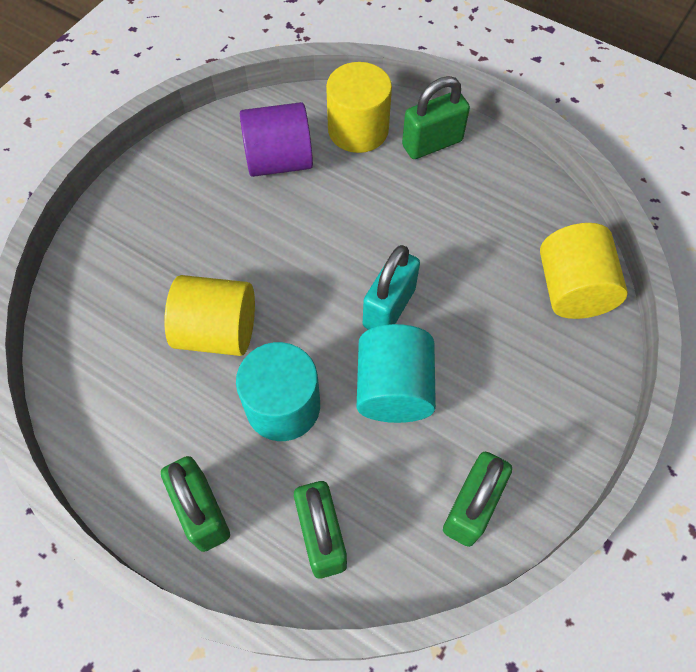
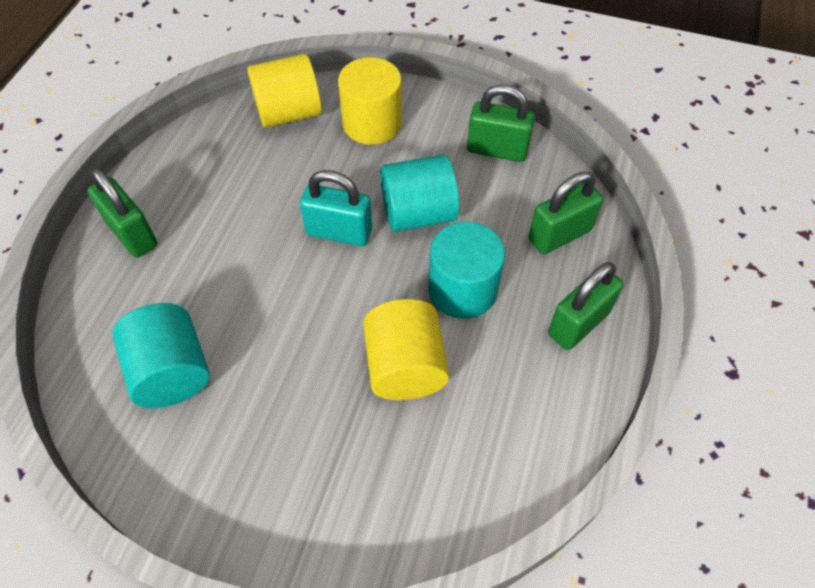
camera: 105 degrees left, 5 degrees down
(279, 161) = (172, 372): purple cylinder -> turquoise cylinder
(358, 130) = (117, 304): yellow cylinder -> yellow cylinder (372, 123)

